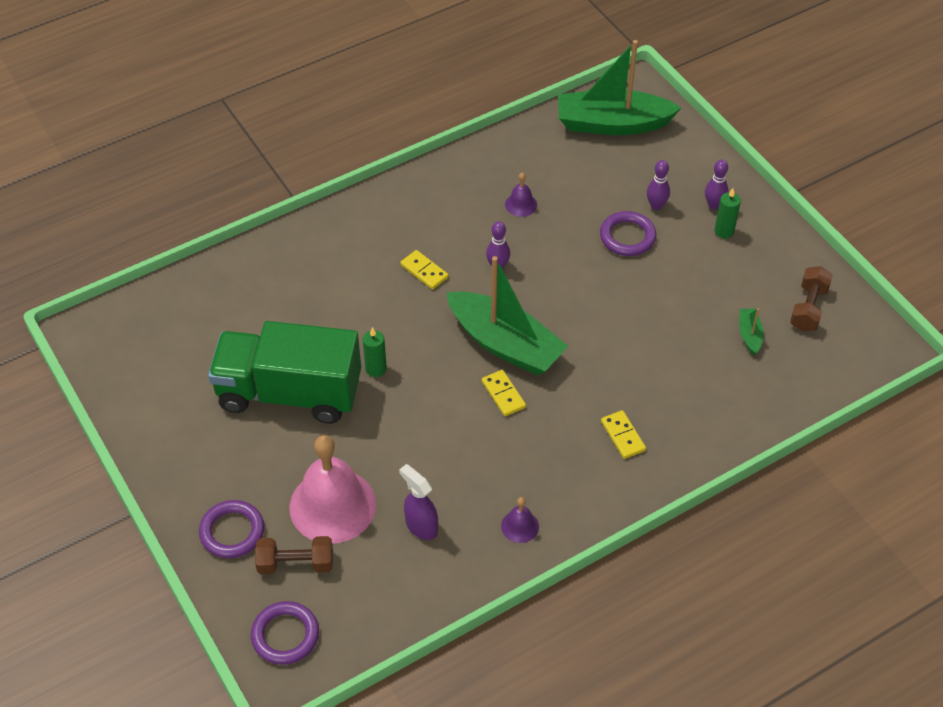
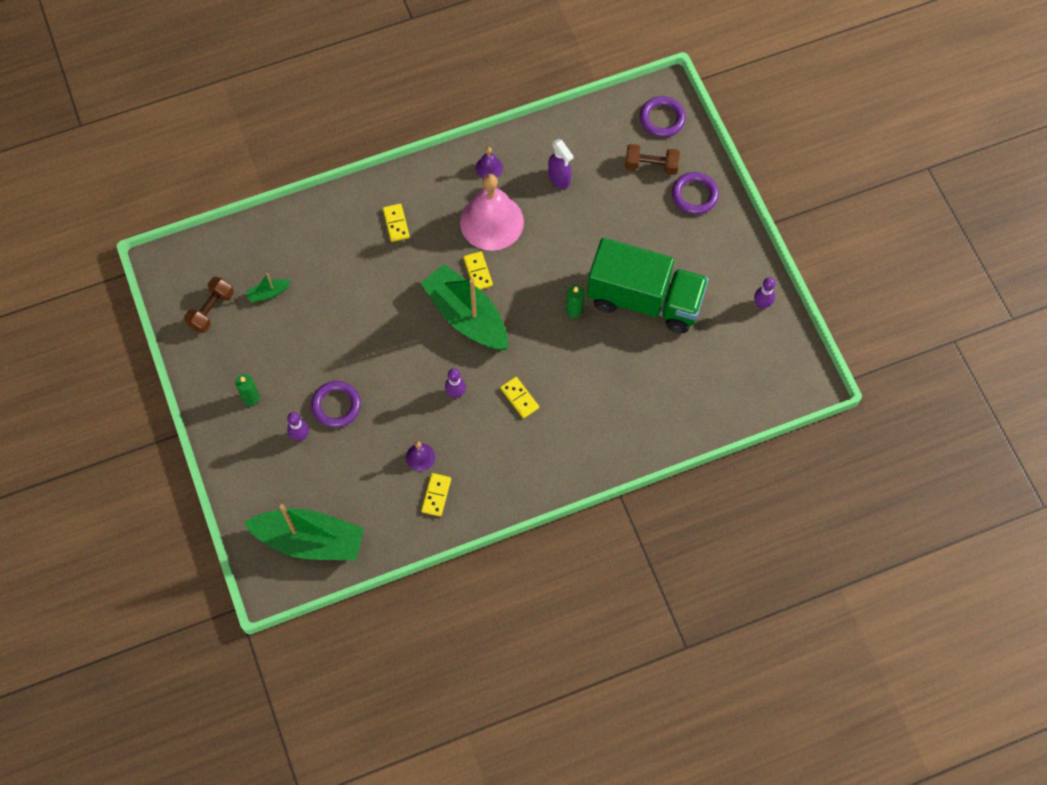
camera: 170 degrees left, 15 degrees up
(332, 505) = (620, 203): pink bell -> pink bell (492, 222)
(494, 175) = (436, 495): none -> yellow domino
(714, 205) = (249, 428): purple bowling pin -> purple bowling pin (762, 304)
(749, 335) = (268, 293): green boat -> green boat turned 60 degrees clockwise

